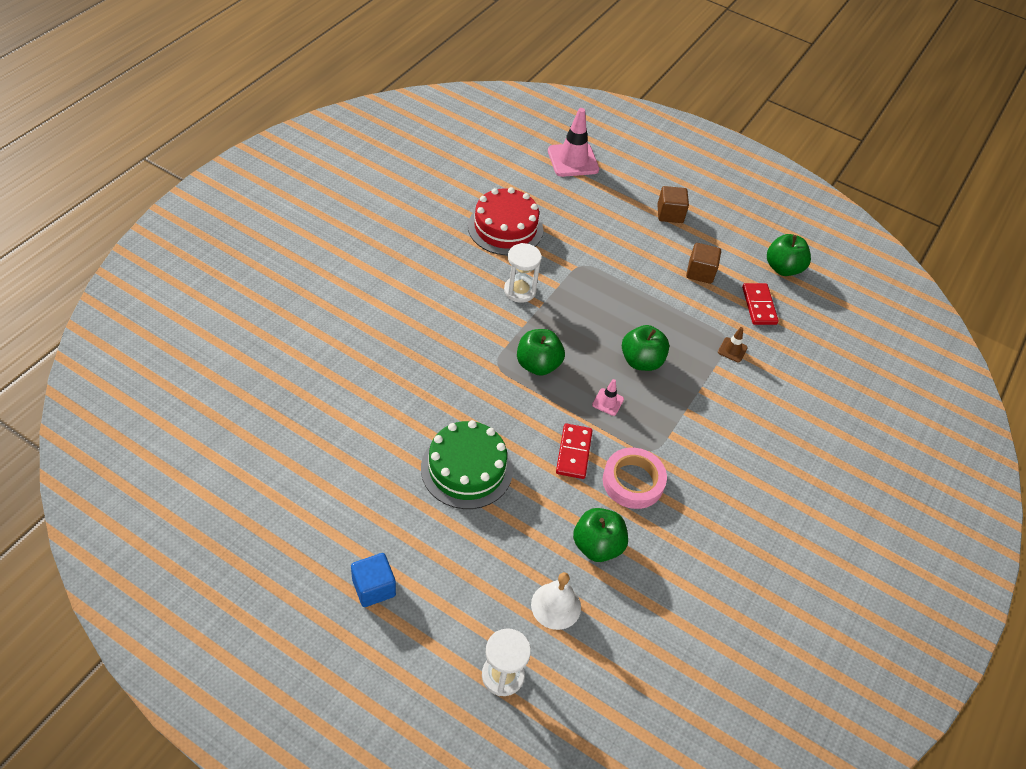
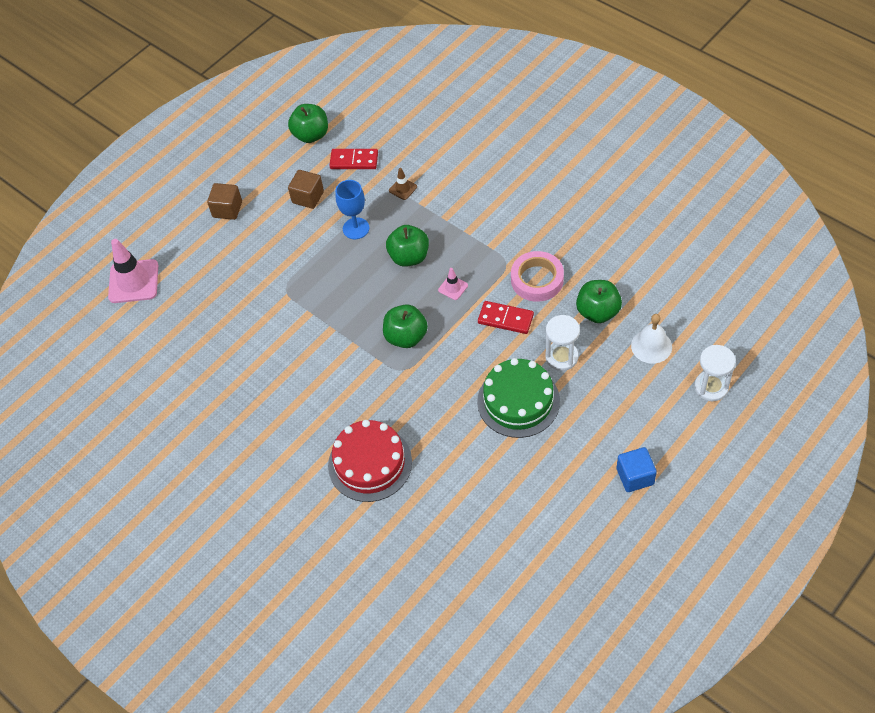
camera: 70 degrees left, 5 degrees up
(505, 228) = (224, 350): red cake -> red cake (370, 463)
(520, 291) = (312, 344): white hourglass -> white hourglass (561, 357)
(669, 314) = (356, 228): none -> blue goblet

